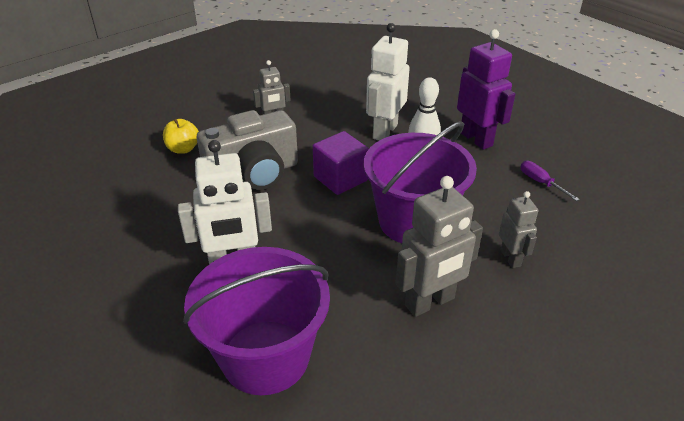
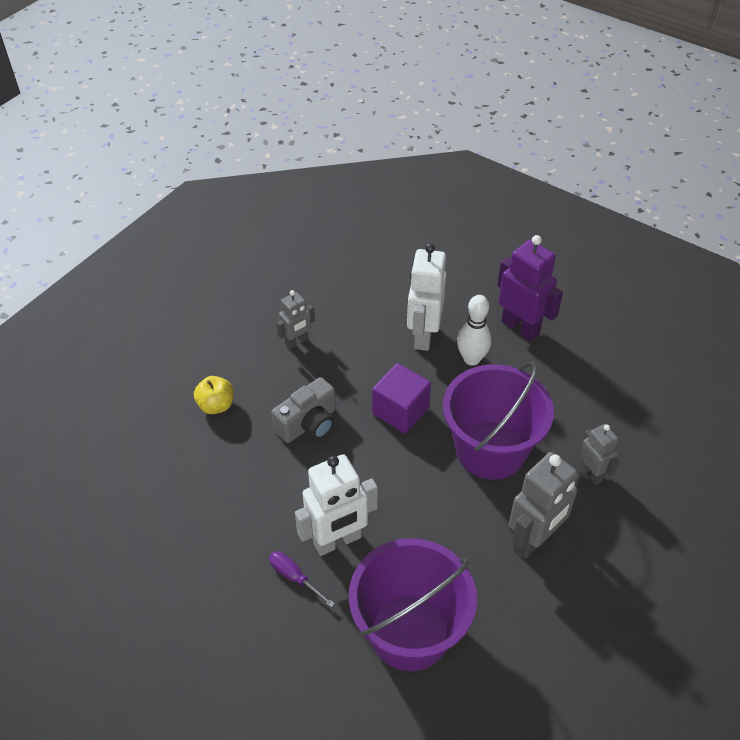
camera: 15 degrees left, 10 degrees up
(254, 174) = (308, 424): grey camera -> grey camera, size x0.65
(540, 182) = (597, 374): purple screwdriver -> purple screwdriver (294, 577)

